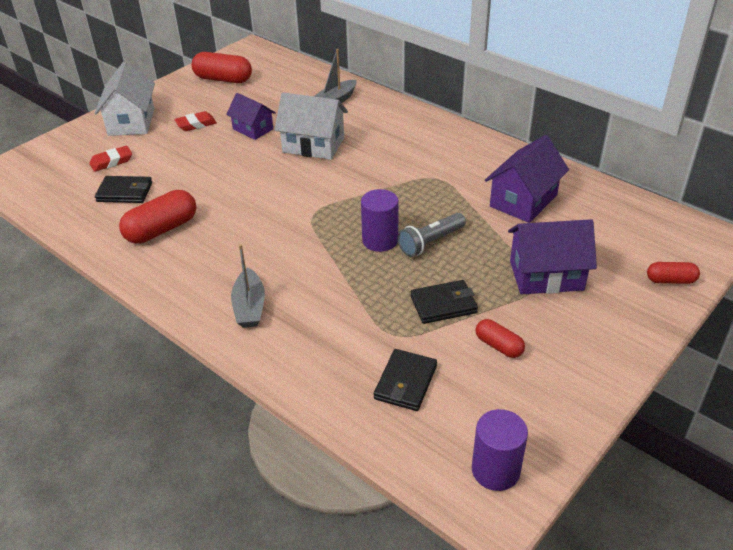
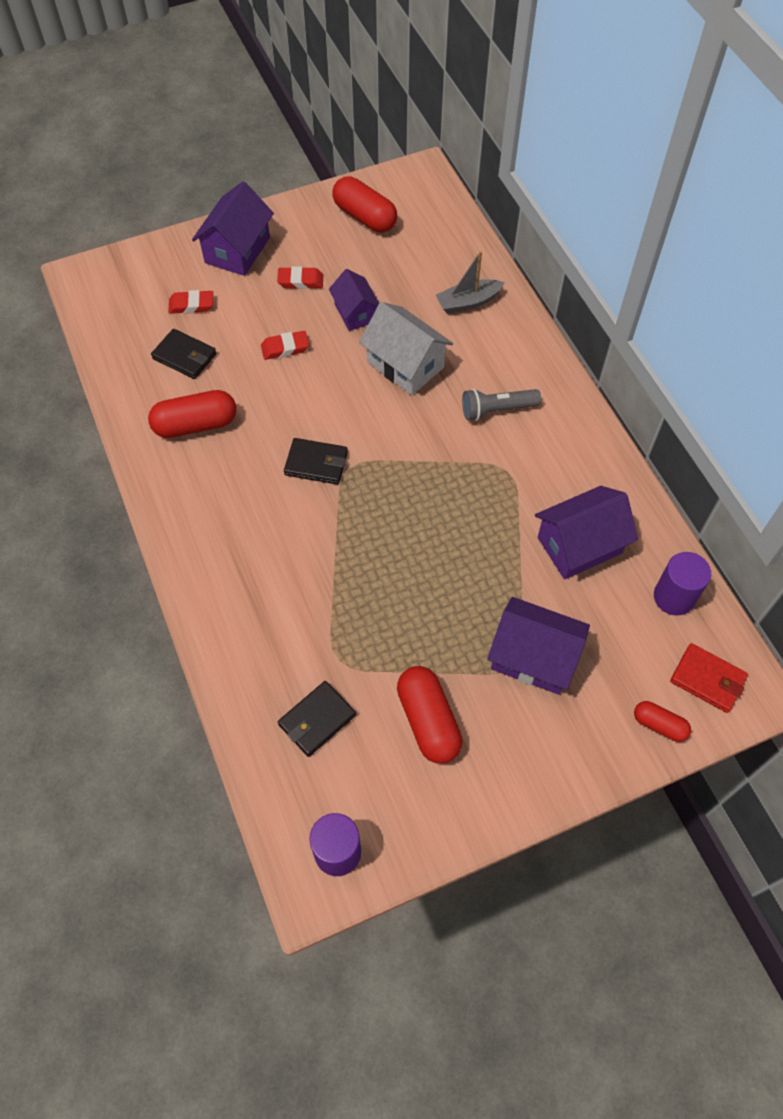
camera: 25 degrees right, 20 degrees up
(131, 122) = (237, 250): white house -> purple house
(209, 163) = (285, 348): none -> red eraser
(249, 306) = (227, 563): grey boat -> none
(380, 240) = (396, 534): purple cylinder -> purple cylinder (674, 597)
(430, 242) = (445, 559): grey flashlight -> grey flashlight (497, 410)
(443, 304) = (407, 646): black wallet -> black wallet (316, 463)
(498, 346) = (428, 721): red capsule -> red capsule, size x1.76
(678, 242) = (707, 679): none -> red wallet

